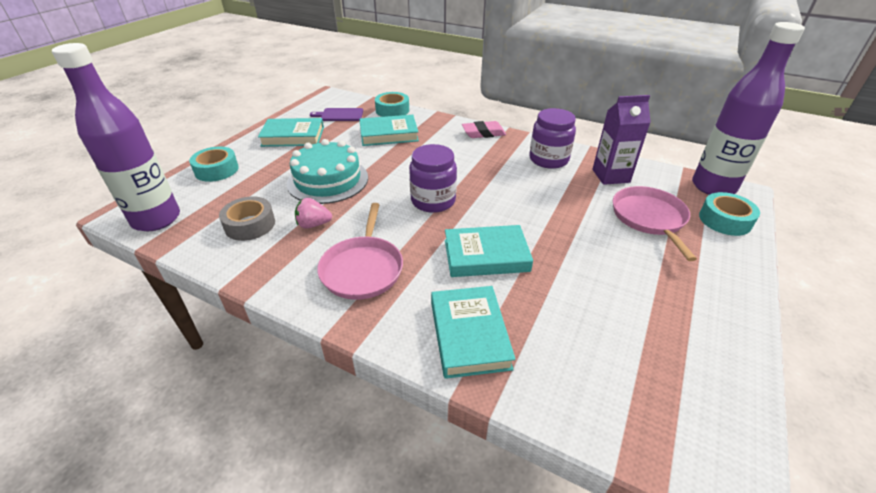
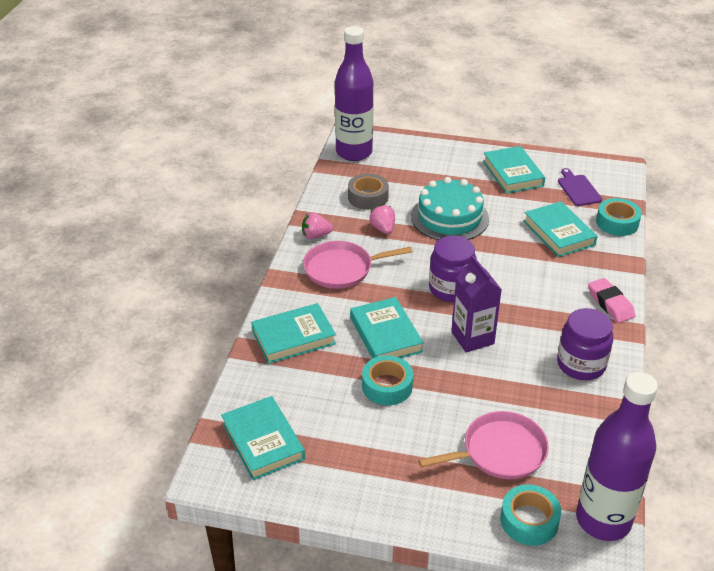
camera: 75 degrees right, 0 degrees up
(217, 170) = (431, 153): turquoise tape -> turquoise tape (387, 386)
(287, 280) = (316, 236): none -> pink strawberry
(610, 176) = (574, 420): purple carton -> purple carton (472, 338)
(657, 399) = (263, 441): none -> turquoise book

